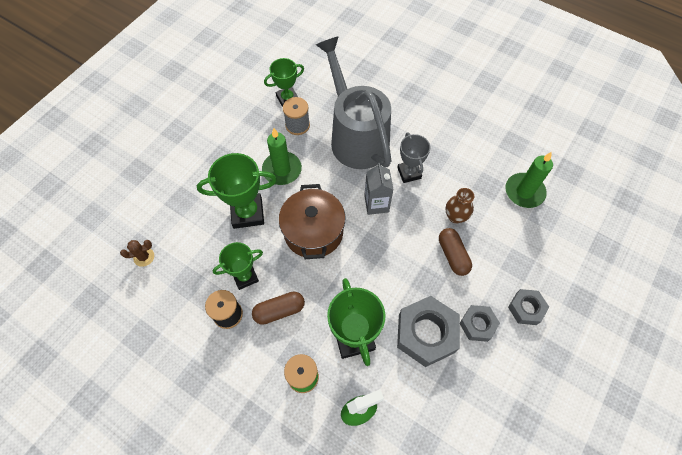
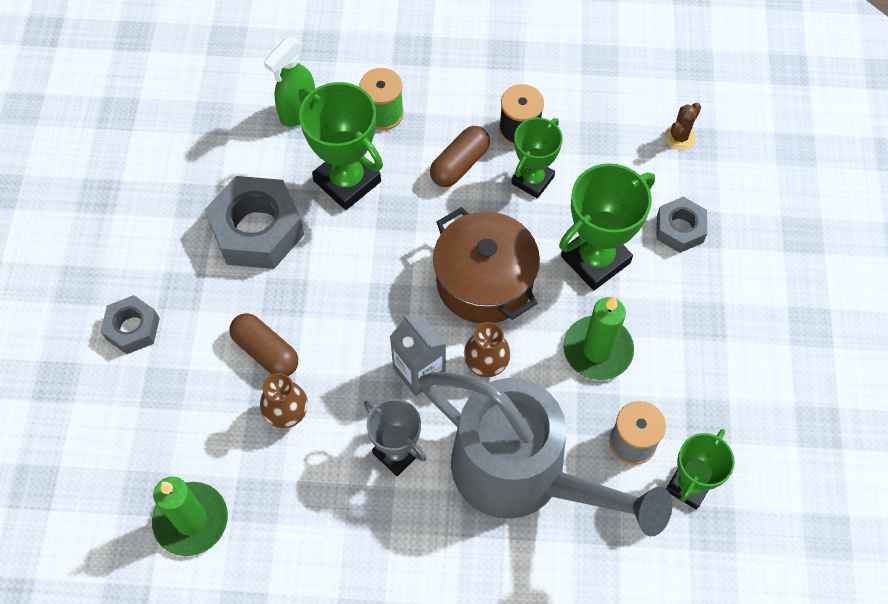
camera: 150 degrees right, 0 degrees up
(341, 190) = (486, 365): none -> brown vase
(477, 325) = (193, 274): grey nut -> grey nut (679, 229)

